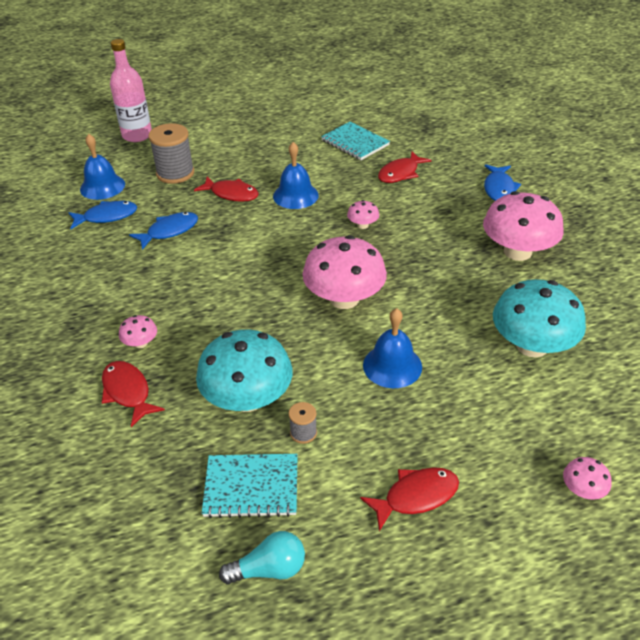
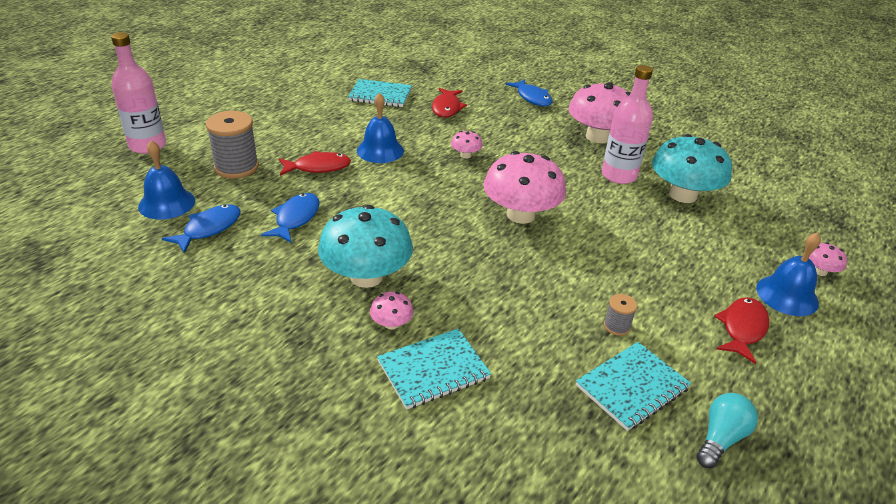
camera: 40 degrees left, 5 degrees down
(127, 392) = (433, 370): red fish -> turquoise notebook
(247, 398) = (543, 322): turquoise mushroom -> turquoise mushroom (366, 276)
(392, 366) = (615, 247): blue bell -> blue bell (787, 295)
(488, 299) = (619, 175): none -> pink bottle

